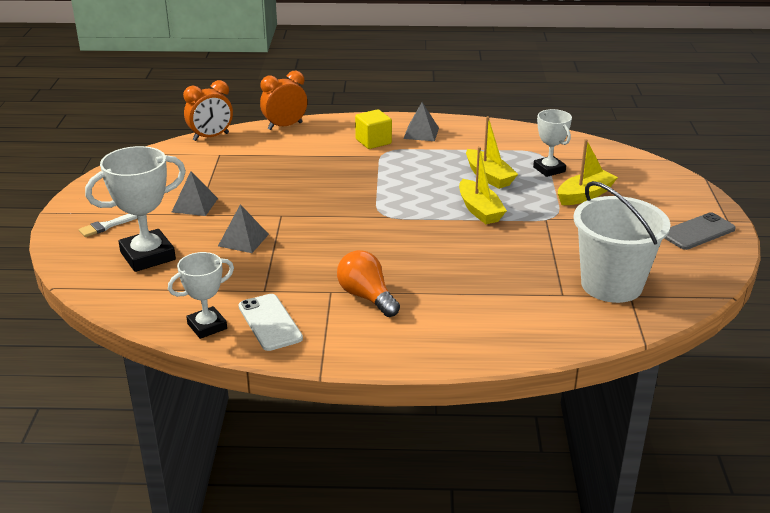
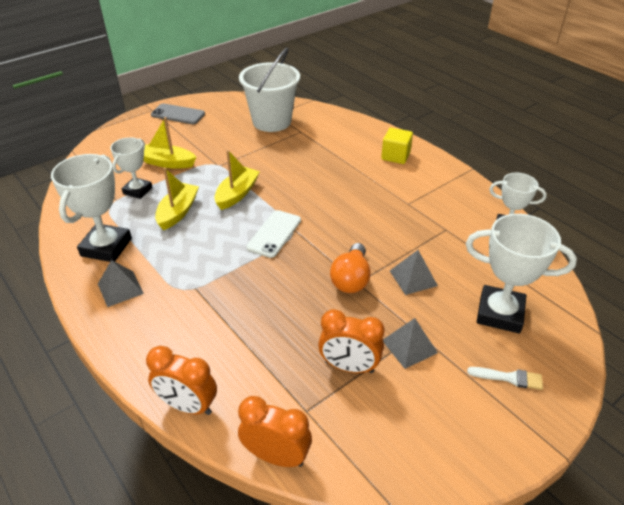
camera: 130 degrees left, 10 degrees up
(221, 178) = (349, 367): none -> orange clock
(270, 322) = (466, 208): white phone -> white phone (274, 234)
(367, 297) = (393, 188): orange light bulb -> orange light bulb (351, 279)
(373, 141) = (168, 309): yellow cube -> yellow cube (395, 156)
(479, 139) = (106, 247): none -> white trophy

